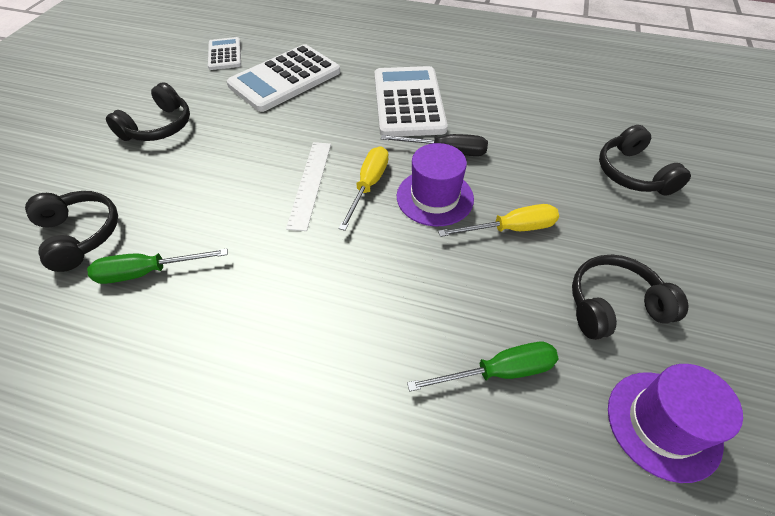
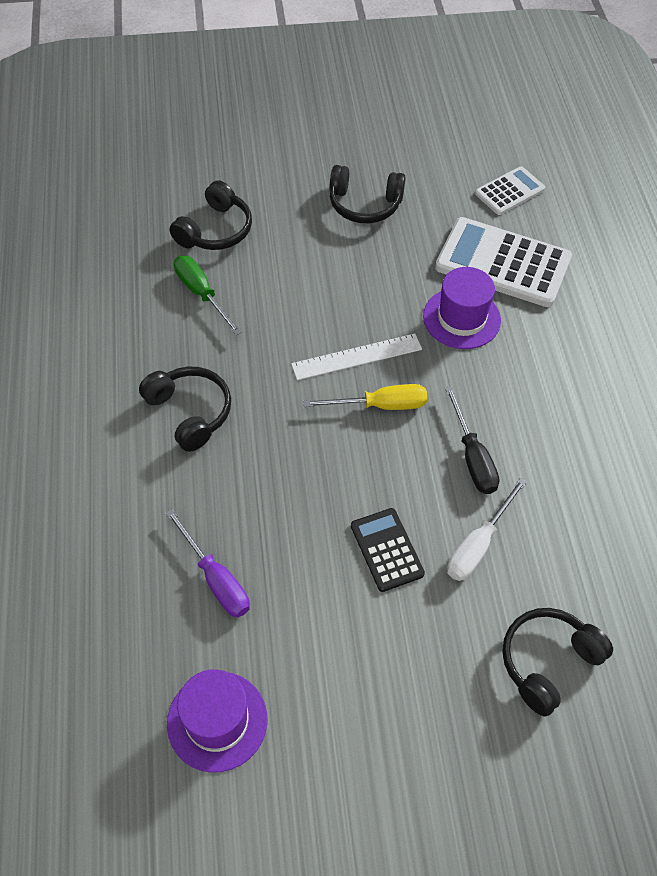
camera: 65 degrees right, 5 degrees up
(408, 102) = (537, 393): white calculator -> none
(435, 197) = (395, 468): purple hat -> purple hat (461, 318)
(498, 372) = (215, 579): green screwdriver -> purple screwdriver
(511, 229) = (387, 550): yellow screwdriver -> black calculator
(524, 175) = (478, 544): none -> white screwdriver
(613, 305) = (330, 664): black headphones -> black headphones (190, 412)

